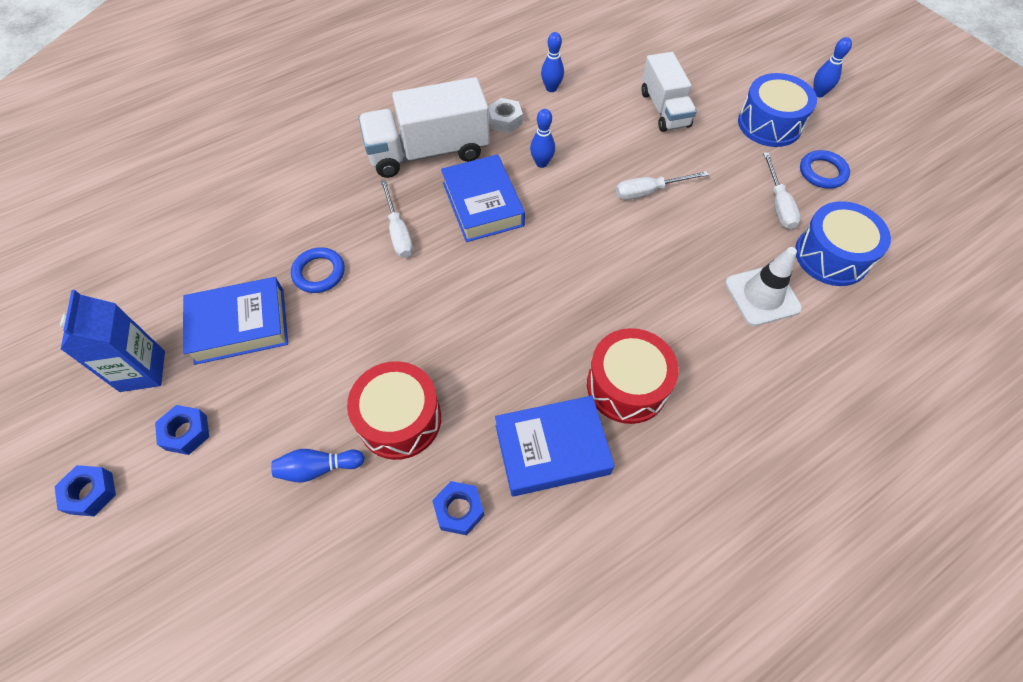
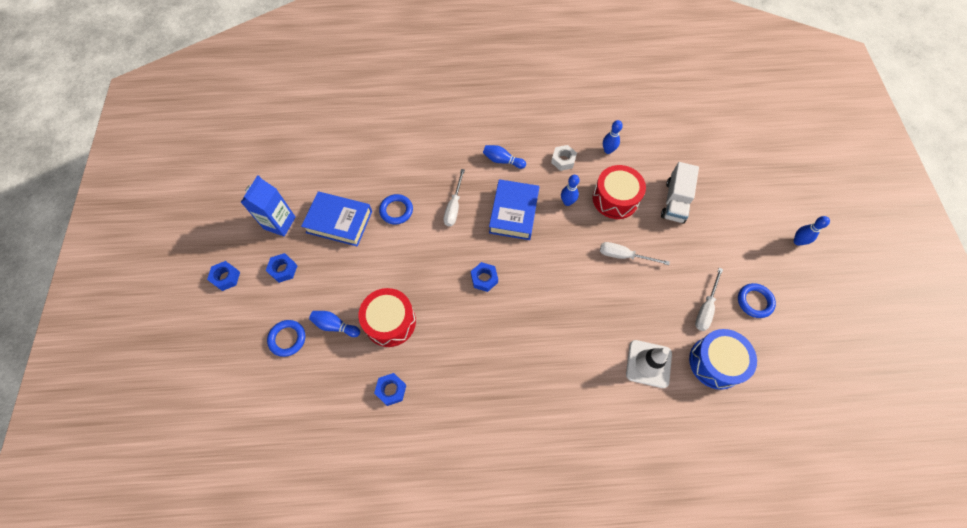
camera: 30 degrees right, 5 degrees up
(251, 527) = (287, 339): none -> blue ring
(428, 152) = (502, 160): white truck -> blue bowling pin
(496, 299) = (484, 278): none -> blue nut
(552, 449) = (460, 385): blue book -> none
(627, 385) = (525, 373): red drum -> red drum (615, 199)
(769, 124) = (742, 247): blue drum -> none

